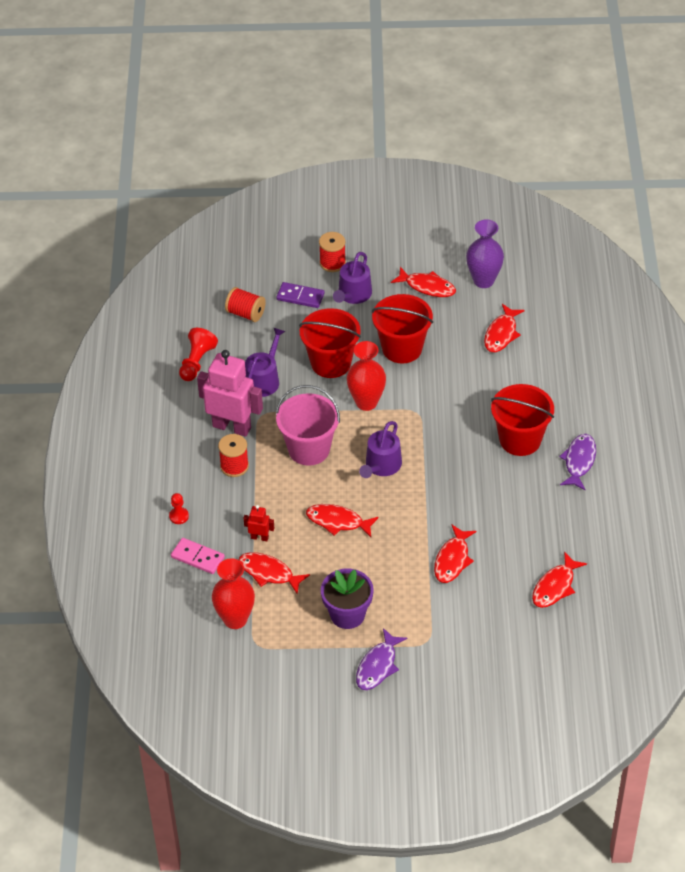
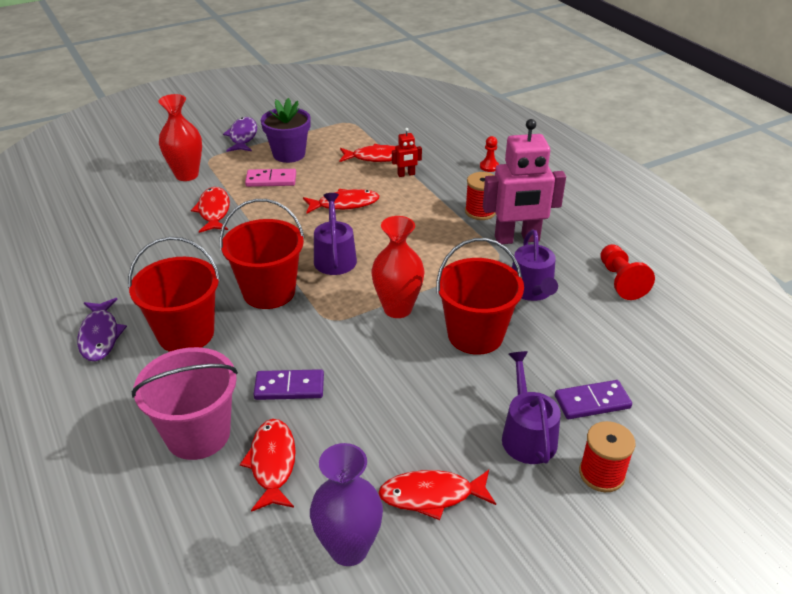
camera: 150 degrees right, 10 degrees down
(198, 557) = (445, 149): pink domino -> pink domino (271, 180)
(235, 619) = (378, 128): red vase -> red vase (187, 175)
(246, 313) = (632, 353): red spool -> none
(309, 449) = (422, 247): pink bucket -> pink bucket (198, 434)
(402, 348) = (402, 386): red bucket -> red bucket (269, 292)
(470, 374) = (289, 387): none -> purple domino
(555, 586) = (99, 222): red fish -> none

